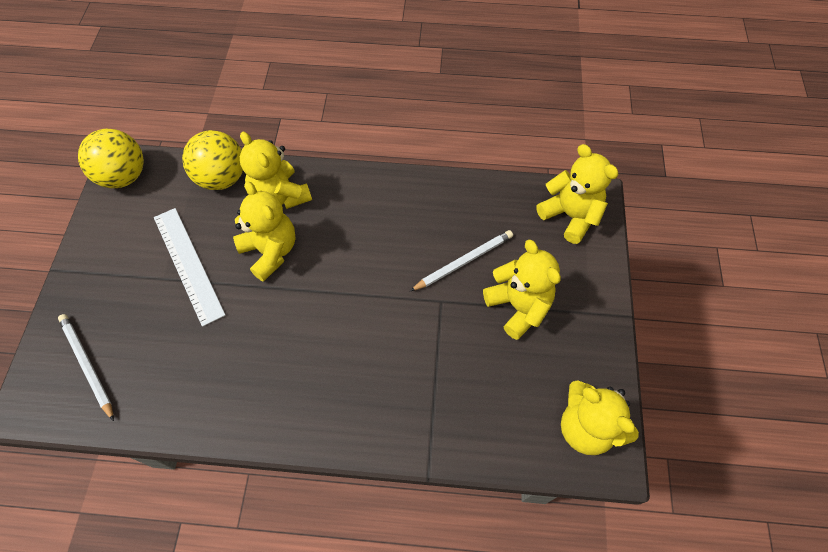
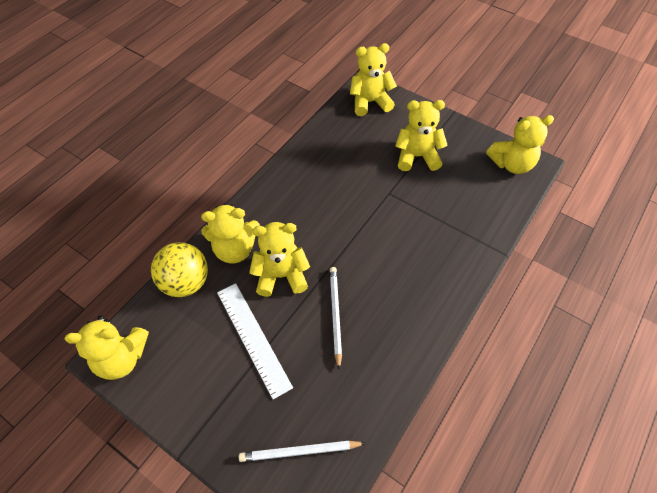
camera: 60 degrees left, 5 degrees down
(124, 176) = (122, 358): yellow ball -> yellow teddy bear
(188, 264) = (253, 338): white ruler -> white ruler turned 60 degrees clockwise
(463, 261) = (367, 168): white pencil -> white pencil (335, 315)

